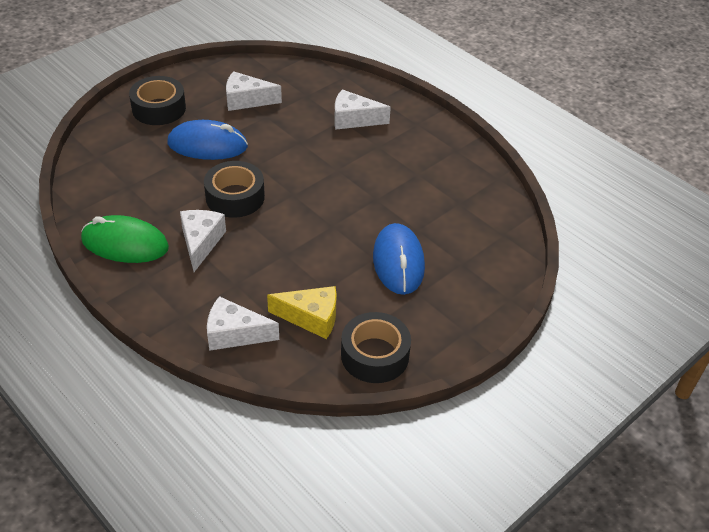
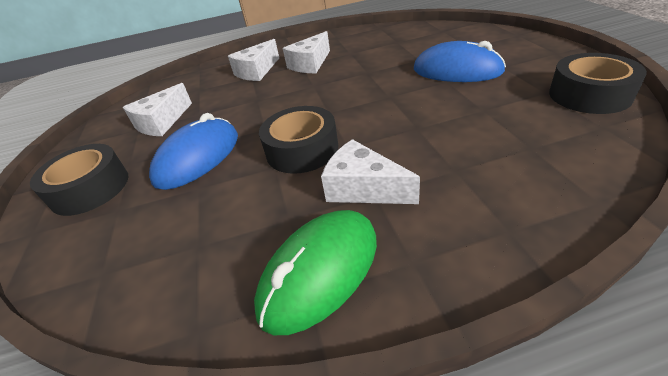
camera: 55 degrees left, 5 degrees down
(234, 334) = (551, 183): white cheese -> white cheese (310, 64)
(311, 318) = (527, 124): yellow cheese -> none

